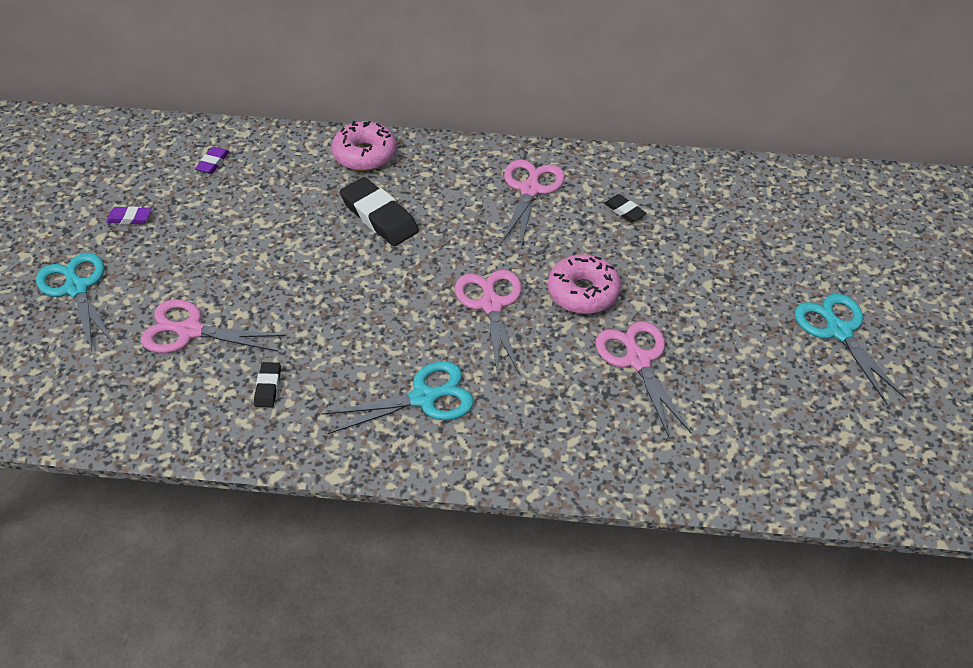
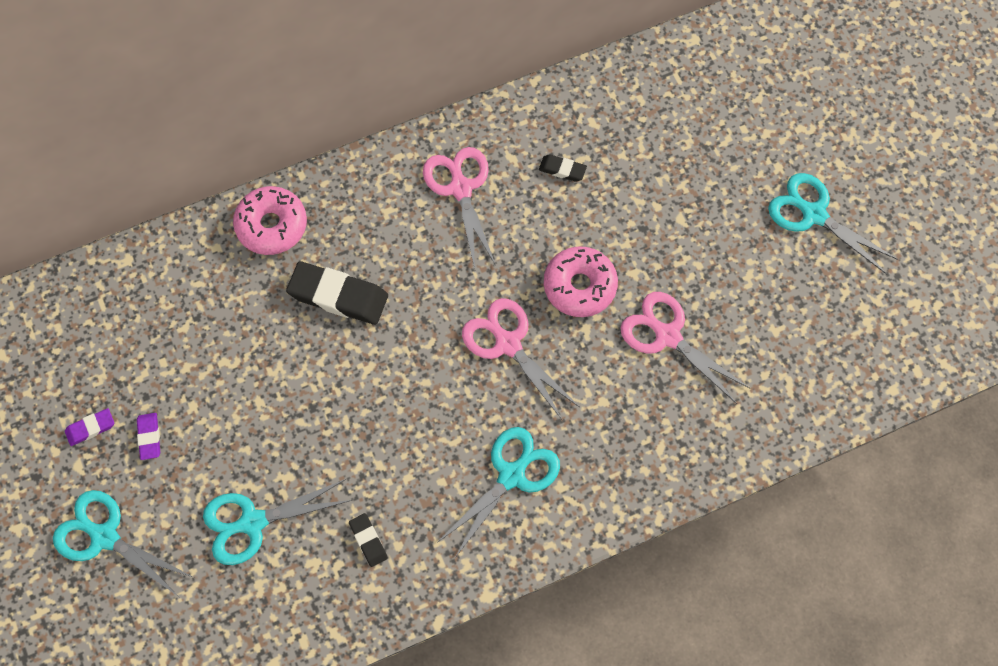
camera: 30 degrees left, 20 degrees up
(190, 331) = (253, 522): pink scissors -> turquoise scissors
(213, 163) = (123, 315): purple eraser -> purple eraser (149, 437)

